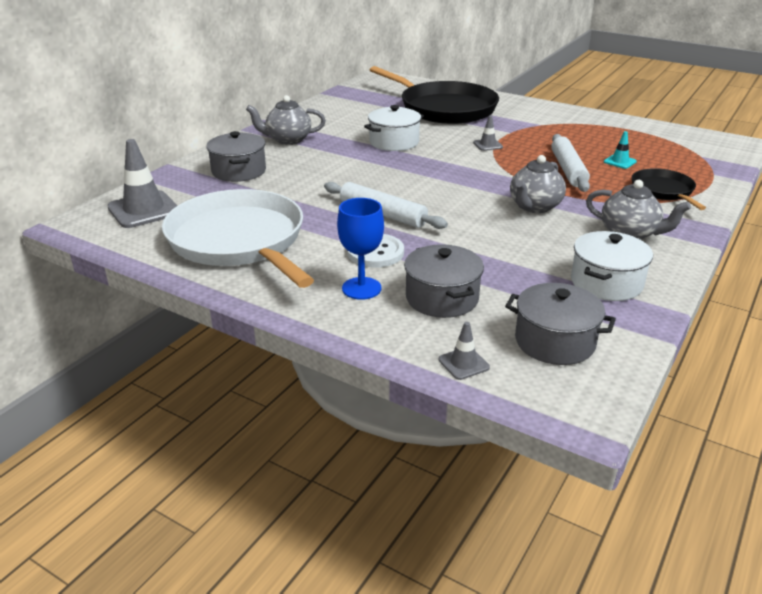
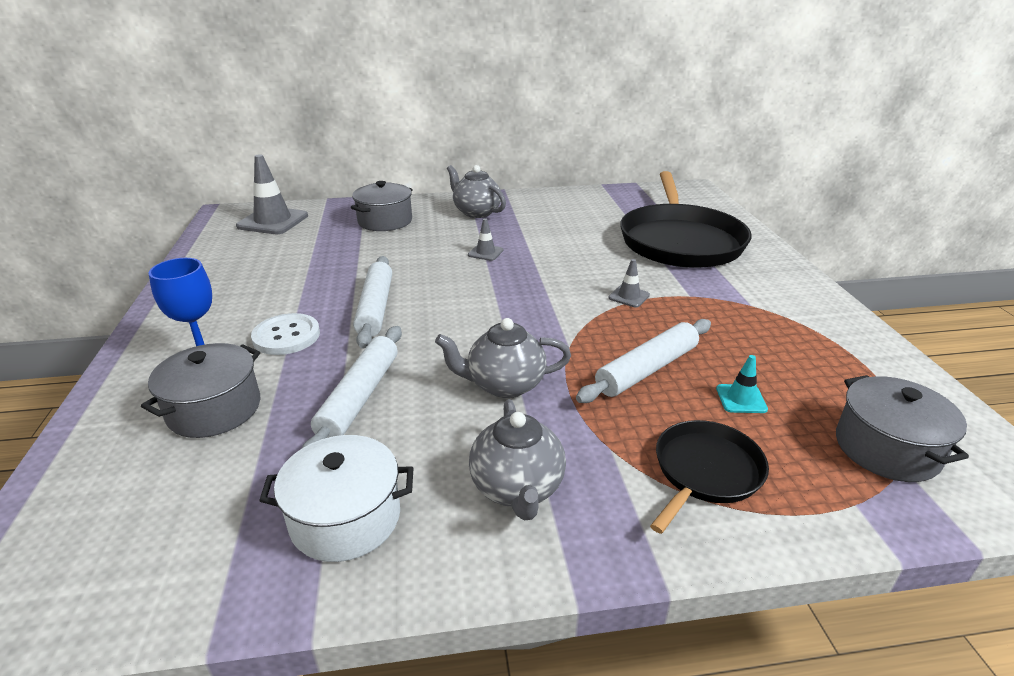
camera: 50 degrees right, 0 degrees up
(239, 241) = (252, 272): white pan -> none
(394, 142) = (548, 251): white pot -> none
(463, 363) = (72, 478): grey traffic cone -> grey traffic cone (485, 253)
(492, 249) = (359, 397): none -> white rolling pin
(555, 341) = (154, 529): grey pot -> grey pot (886, 448)

